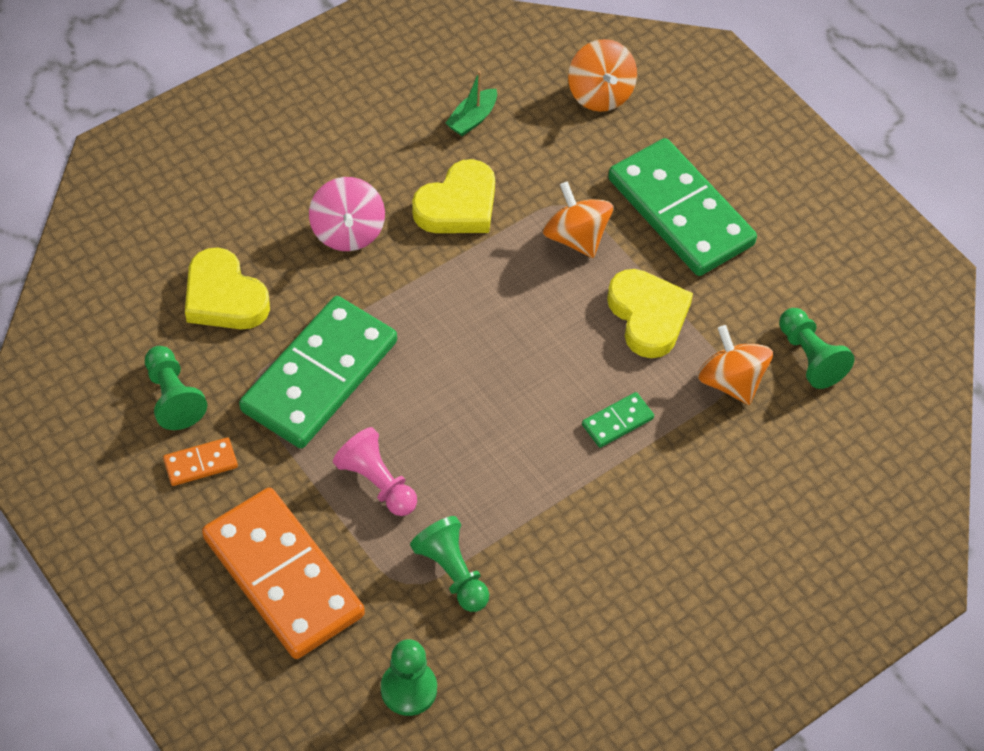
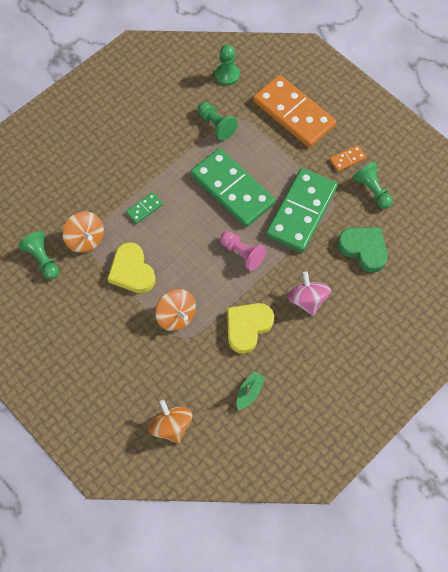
camera: 175 degrees right, 10 degrees up
(224, 297) = (363, 249): yellow heart -> green heart
(377, 482) = (260, 161): pink pawn -> pink pawn (242, 253)
(680, 212) = (116, 343): green domino -> green domino (232, 189)

